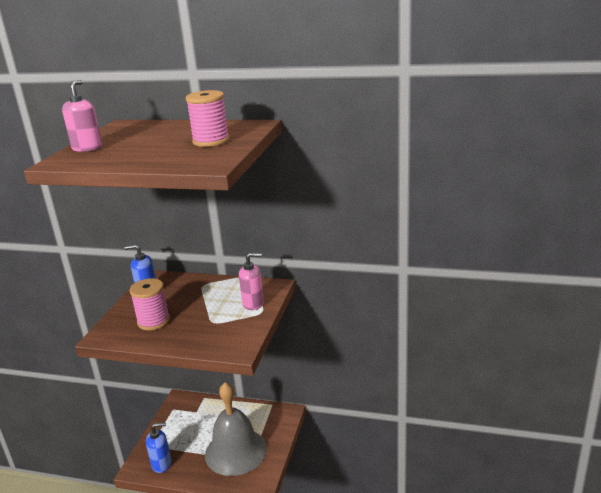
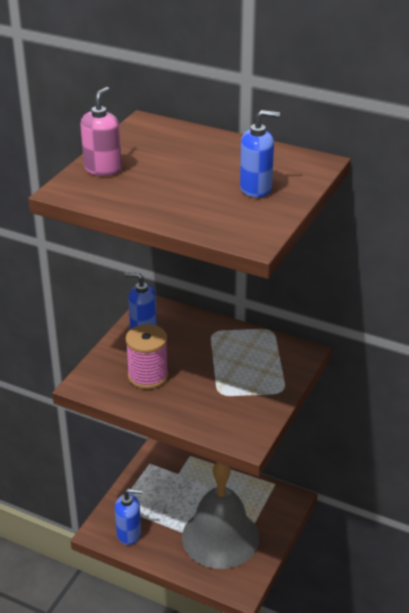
camera: 10 degrees right, 10 degrees up
(211, 141) = (256, 188): pink spool -> blue soap dispenser
(253, 303) = (274, 375): pink soap dispenser -> none

